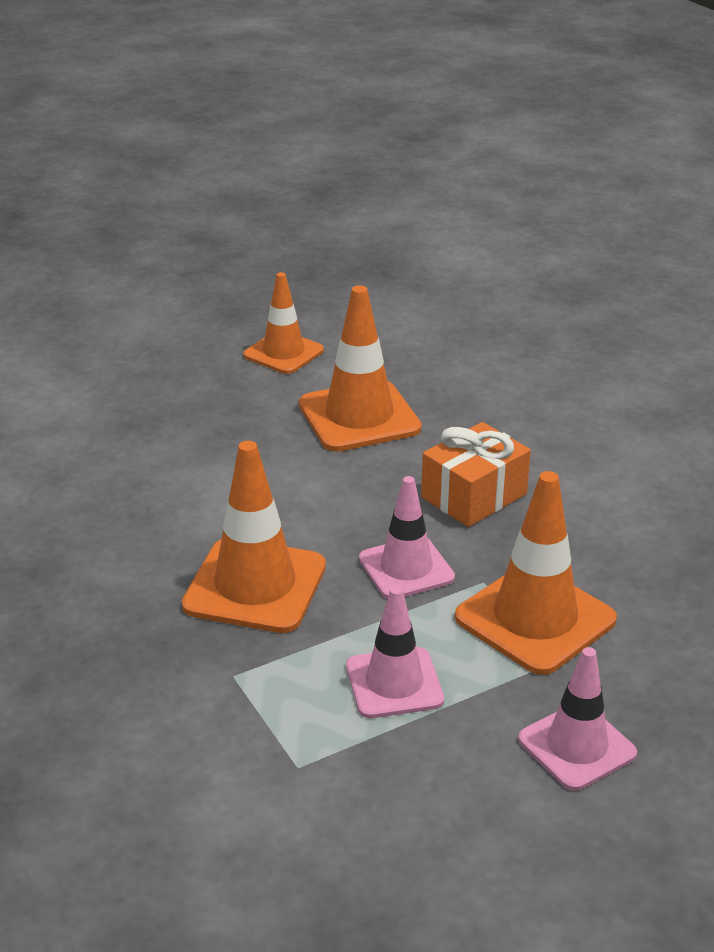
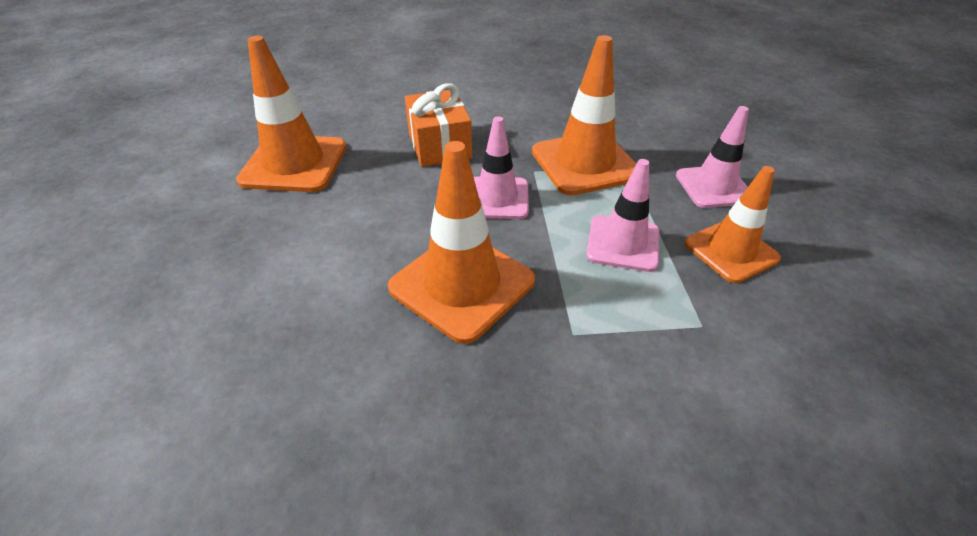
camera: 65 degrees left, 10 degrees up
(283, 353) = (158, 174): orange traffic cone -> orange traffic cone (731, 251)

